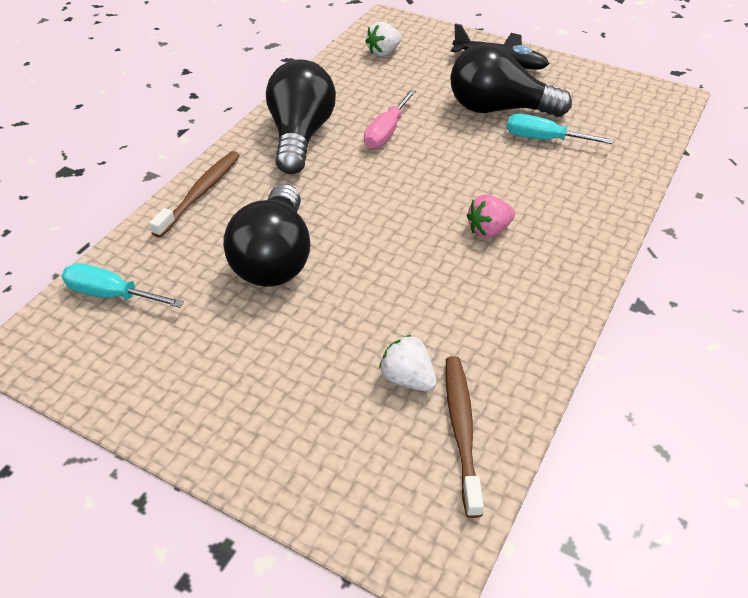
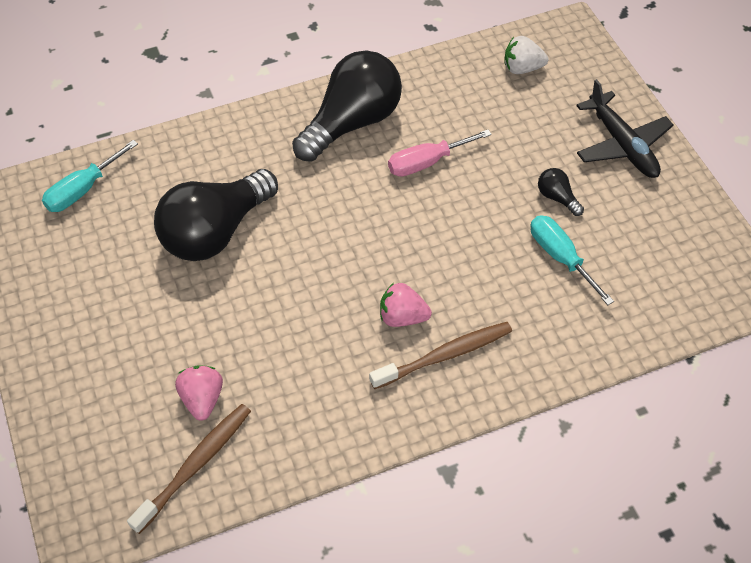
camera: 40 degrees right, 10 degrees up
(111, 295) = (83, 190): turquoise screwdriver -> turquoise screwdriver turned 105 degrees counterclockwise
(200, 193) = (222, 135): brown toothbrush -> brown toothbrush (445, 355)
(407, 379) = (202, 399): white strawberry -> pink strawberry
(498, 109) = (557, 197): black light bulb -> black light bulb, size x0.41

